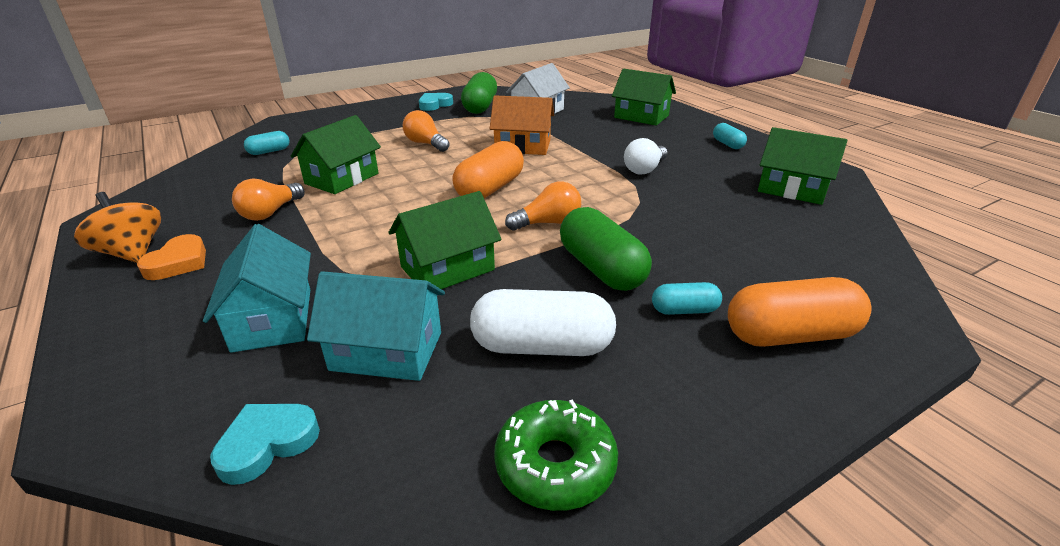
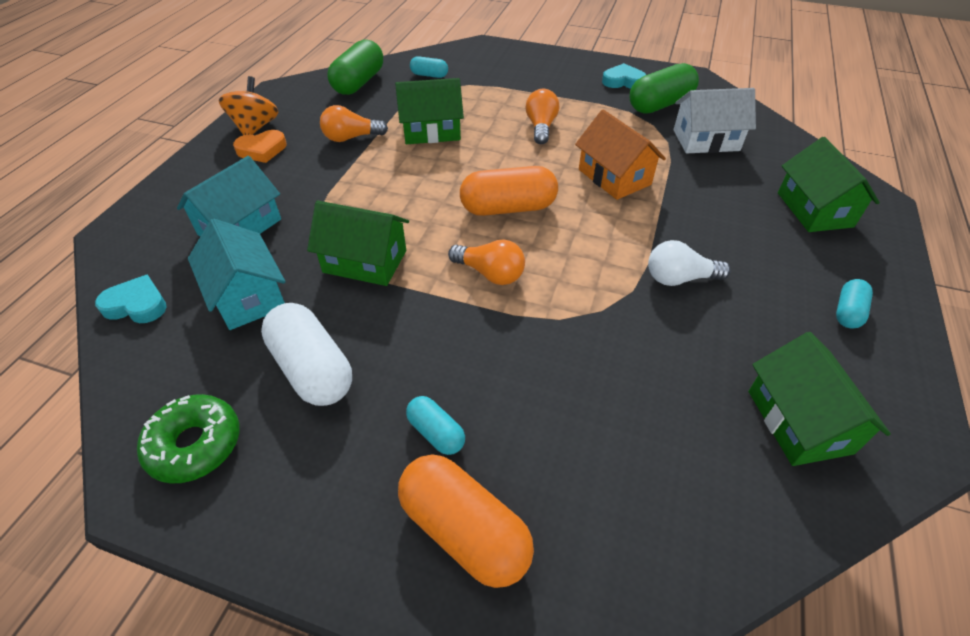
camera: 50 degrees right, 15 degrees up
(601, 269) = (450, 346): green capsule -> green capsule (359, 83)

